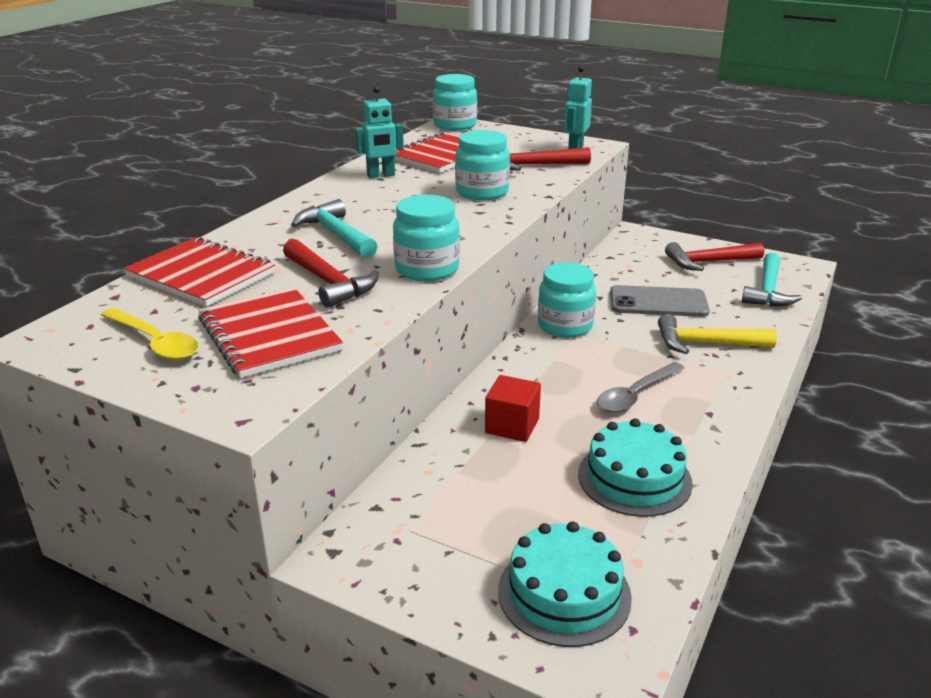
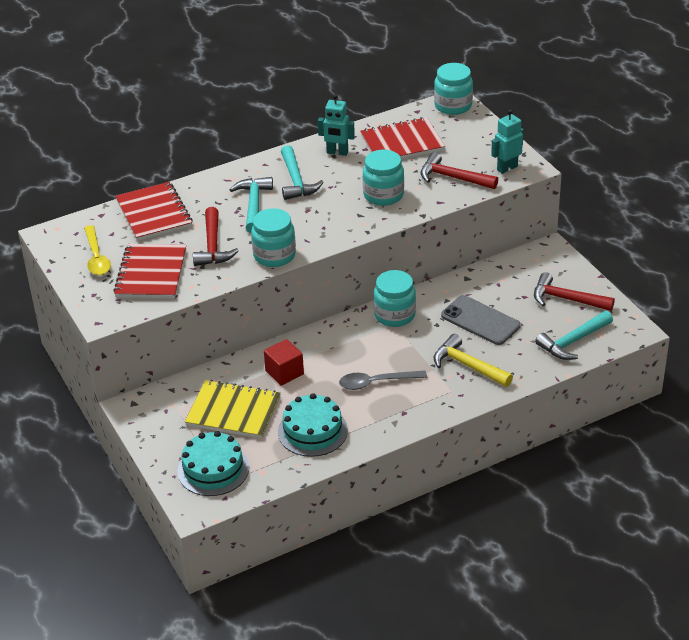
camera: 35 degrees right, 10 degrees up
(363, 204) = (296, 181): none -> turquoise hammer
(500, 499) = (233, 411): none -> yellow notebook

